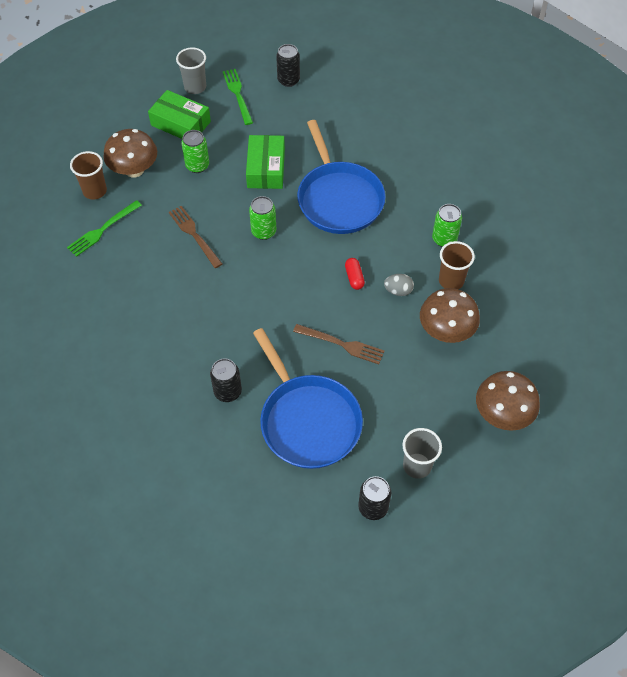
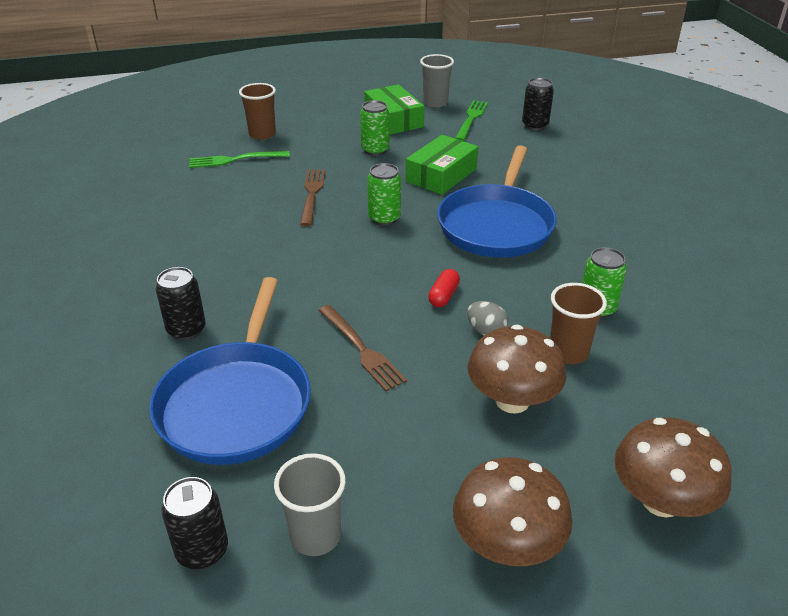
camera: 35 degrees right, 20 degrees down
(134, 170) = (314, 133): brown mushroom -> brown mushroom (661, 500)

